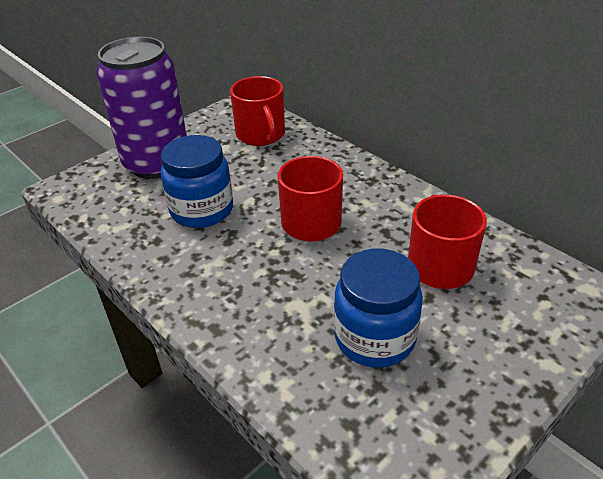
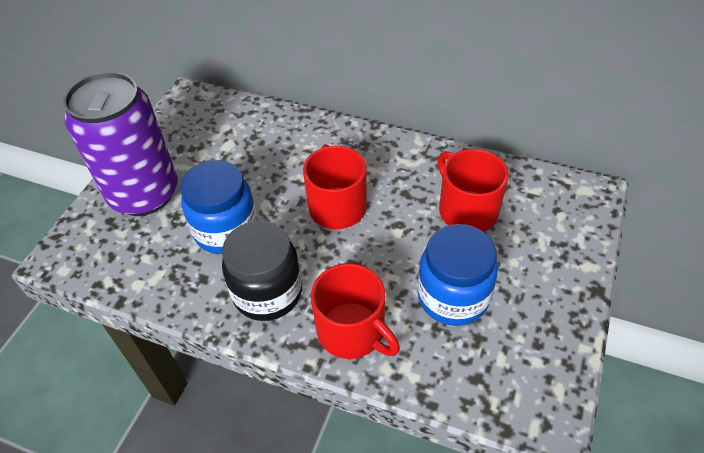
camera: 25 degrees left, 10 degrees up
(201, 270) = (267, 293): none -> black jar
(261, 135) = (230, 127): red mug -> red mug (352, 331)

